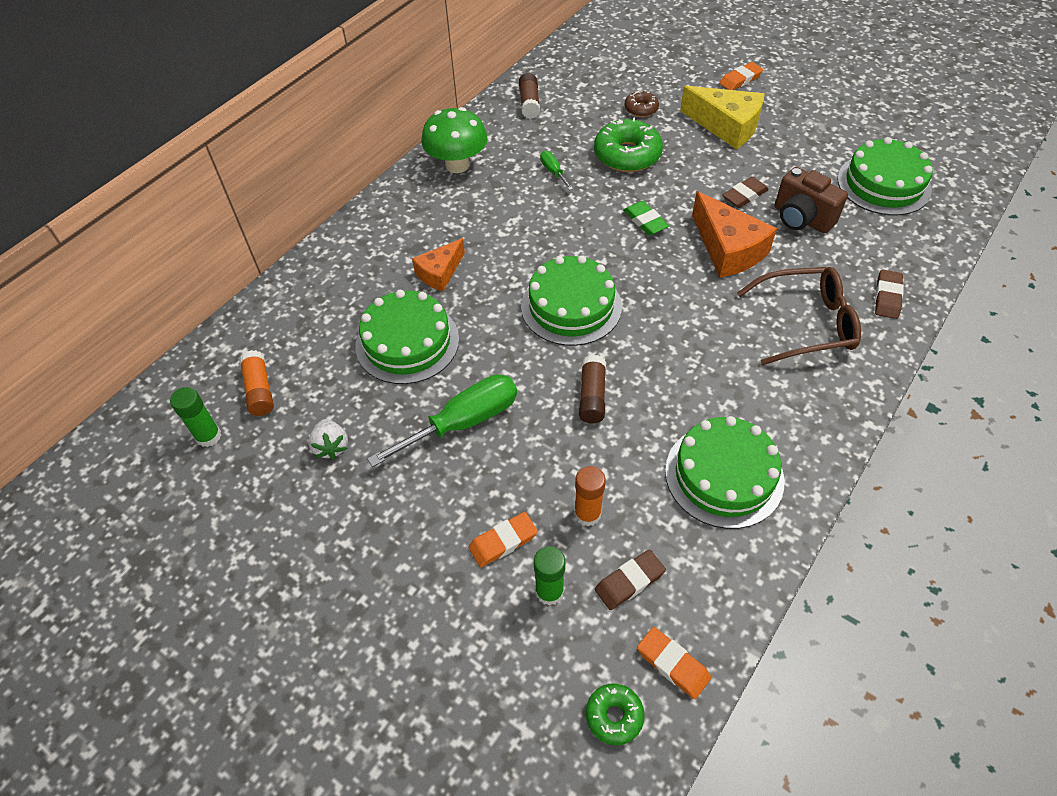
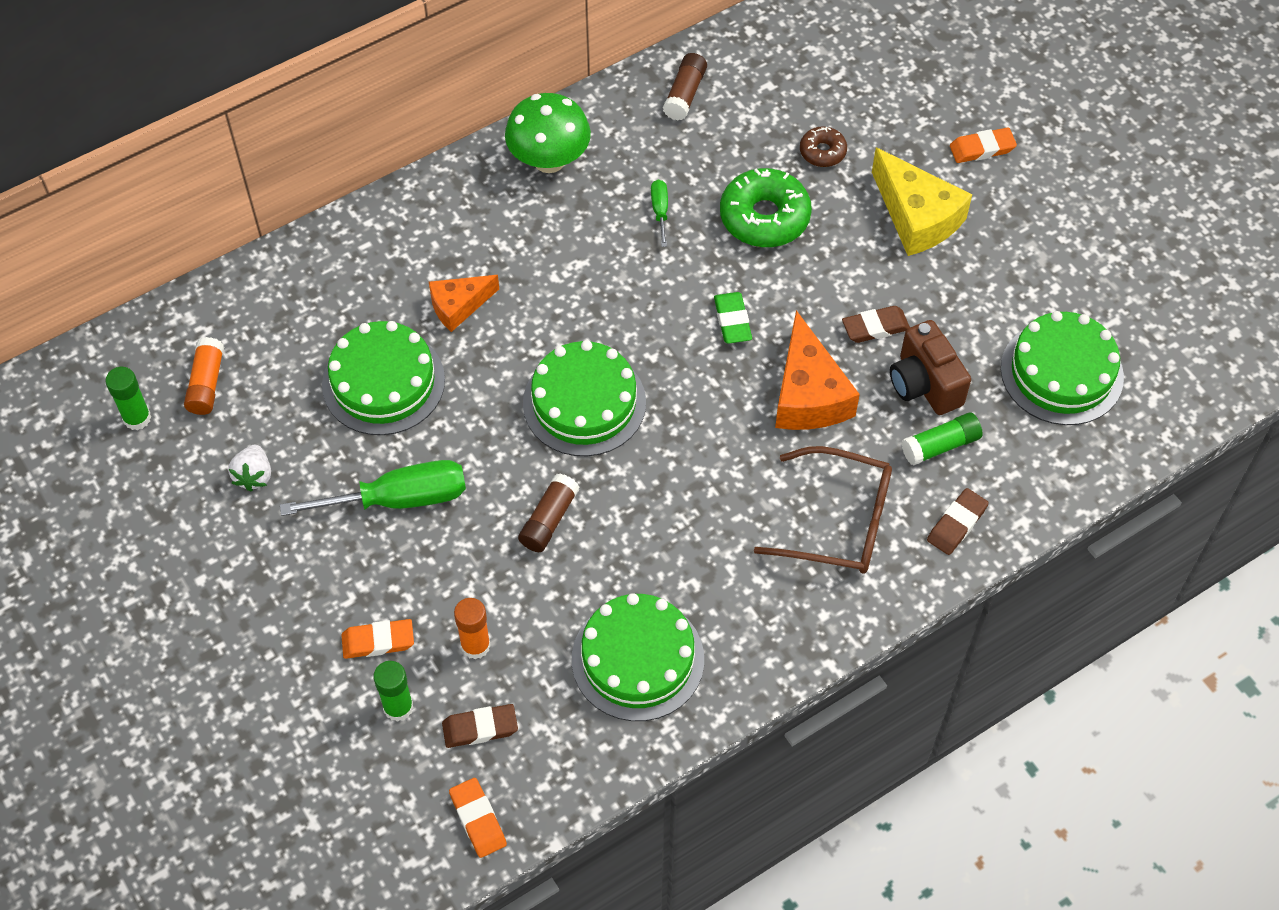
camera: 20 degrees right, 5 degrees up
(614, 716) = (399, 842): green donut -> none
(839, 252) = (940, 446): none -> green glue stick

